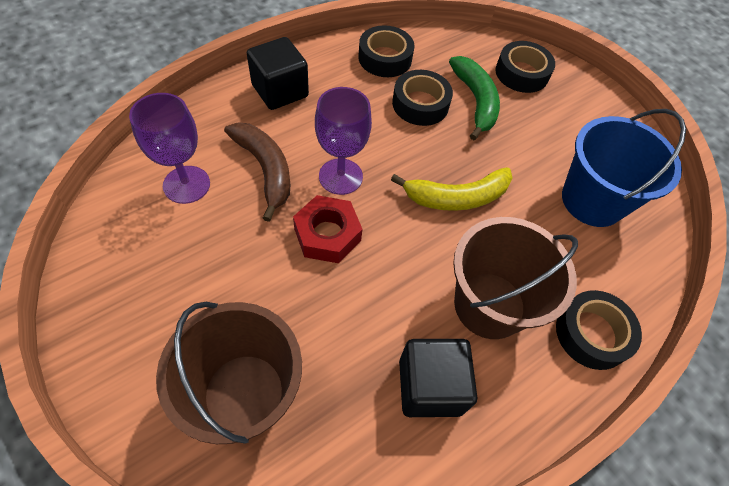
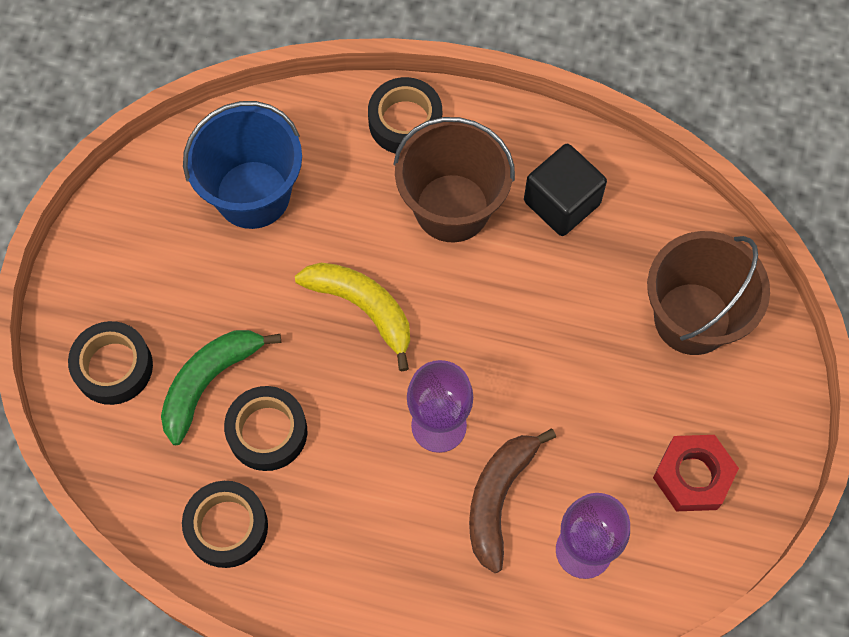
camera: 125 degrees left, 10 degrees up
(280, 91) = (387, 587): black cube -> none
(327, 234) = (511, 381): red nut -> red nut (693, 476)

